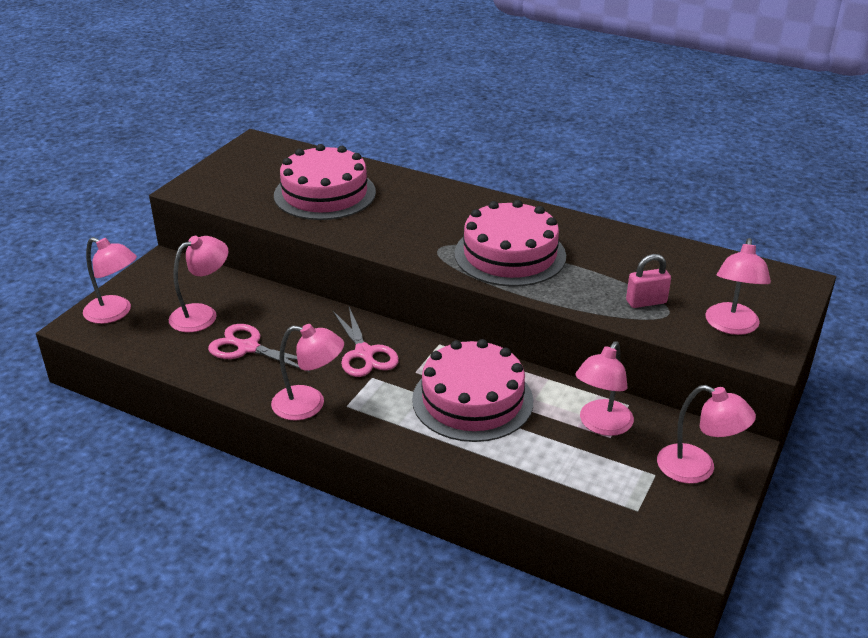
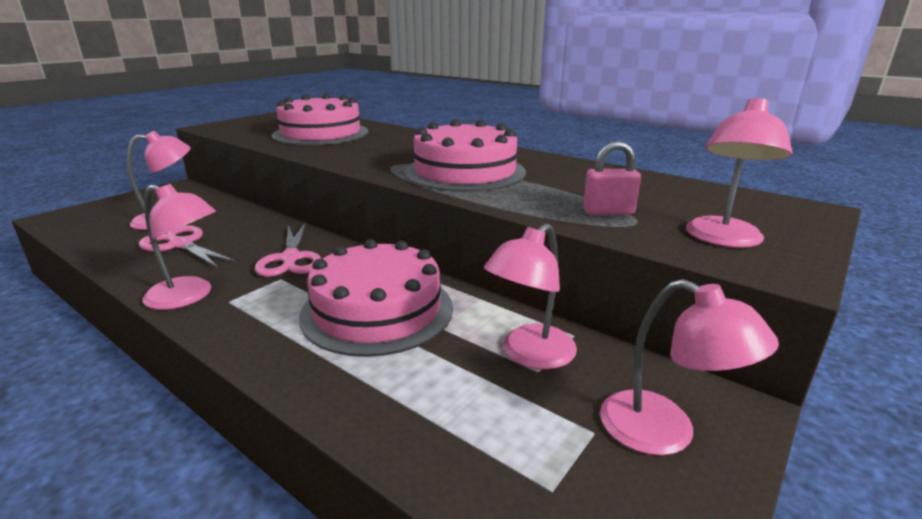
camera: 10 degrees right, 10 degrees down
(115, 313) = (95, 213): pink lamp -> none

